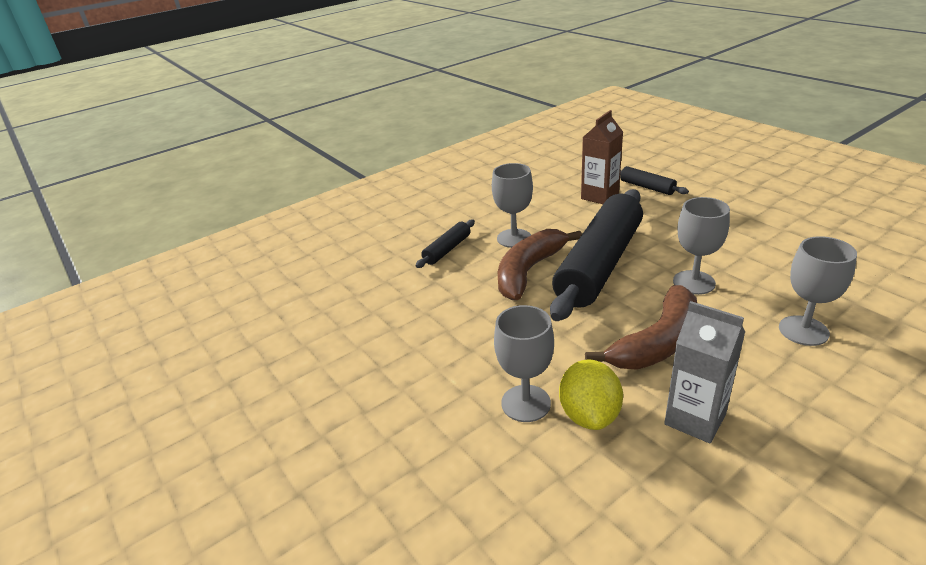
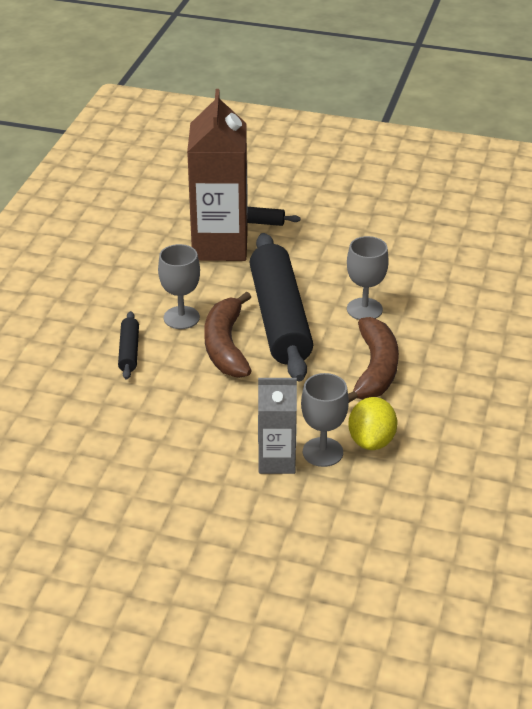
camera: 40 degrees left, 5 degrees up
(589, 415) = (371, 441): yellow lemon -> yellow lemon turned 45 degrees clockwise
(599, 196) = (220, 245): brown carton -> brown carton, size x1.79
(695, 419) = (437, 414): grey carton -> grey carton (276, 461)
(803, 330) = (462, 323): grey goblet -> none

